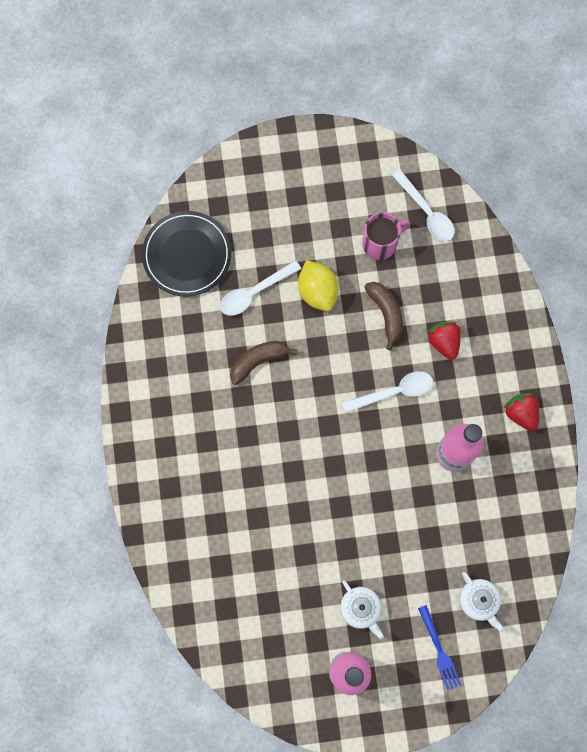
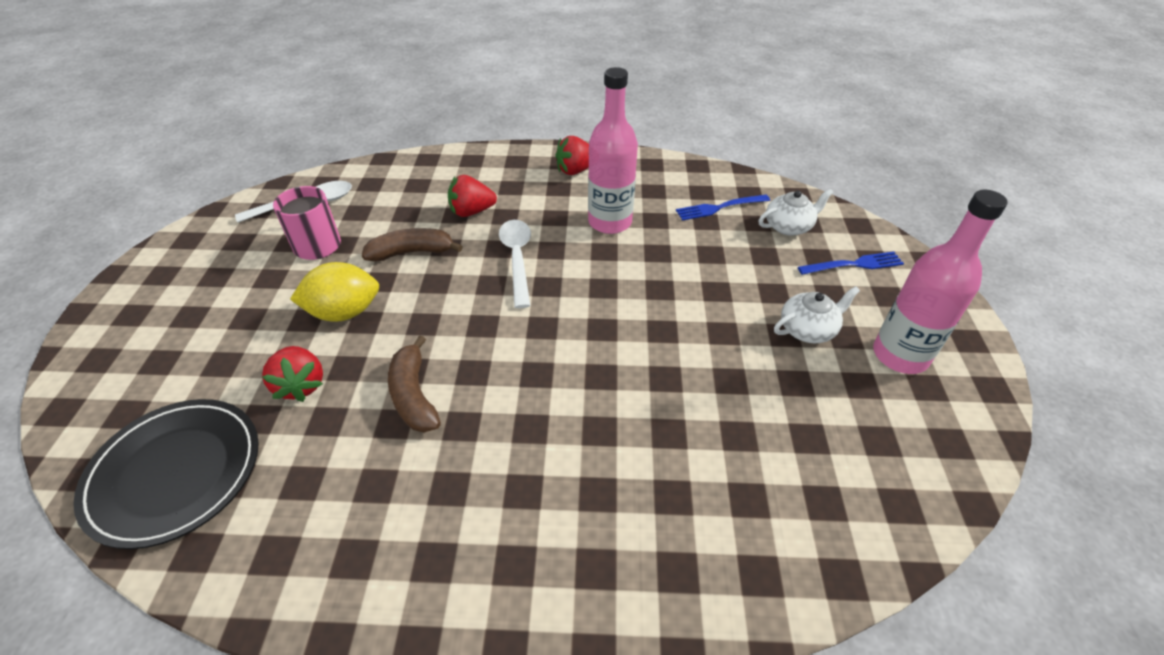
camera: 80 degrees left, 30 degrees down
(254, 292) = (301, 385): white spoon -> red strawberry
(492, 543) = (719, 208): none -> blue fork

